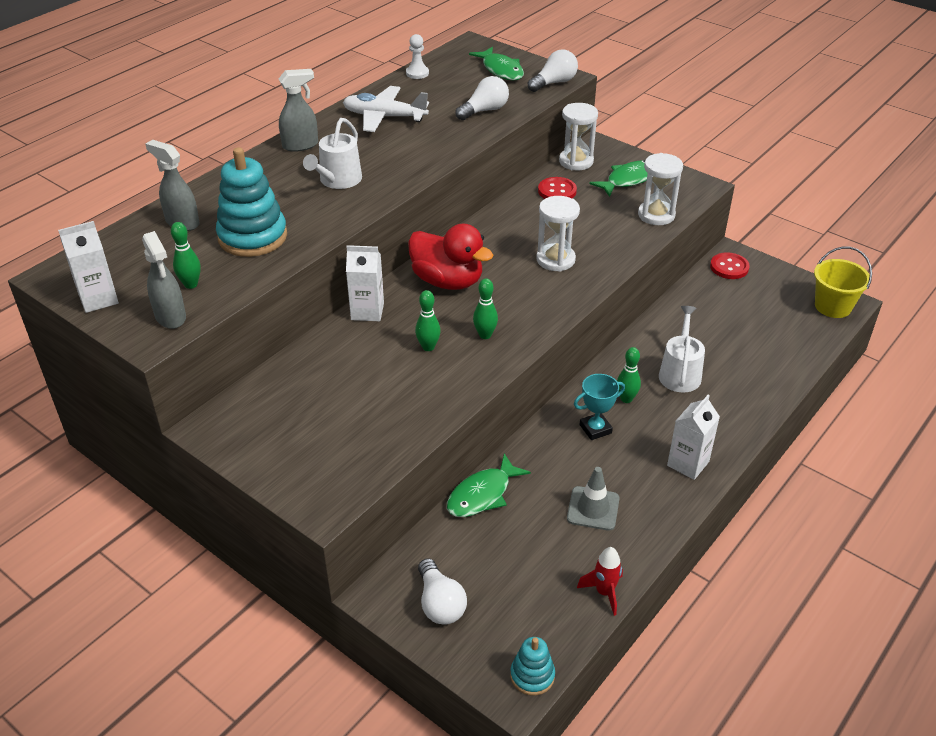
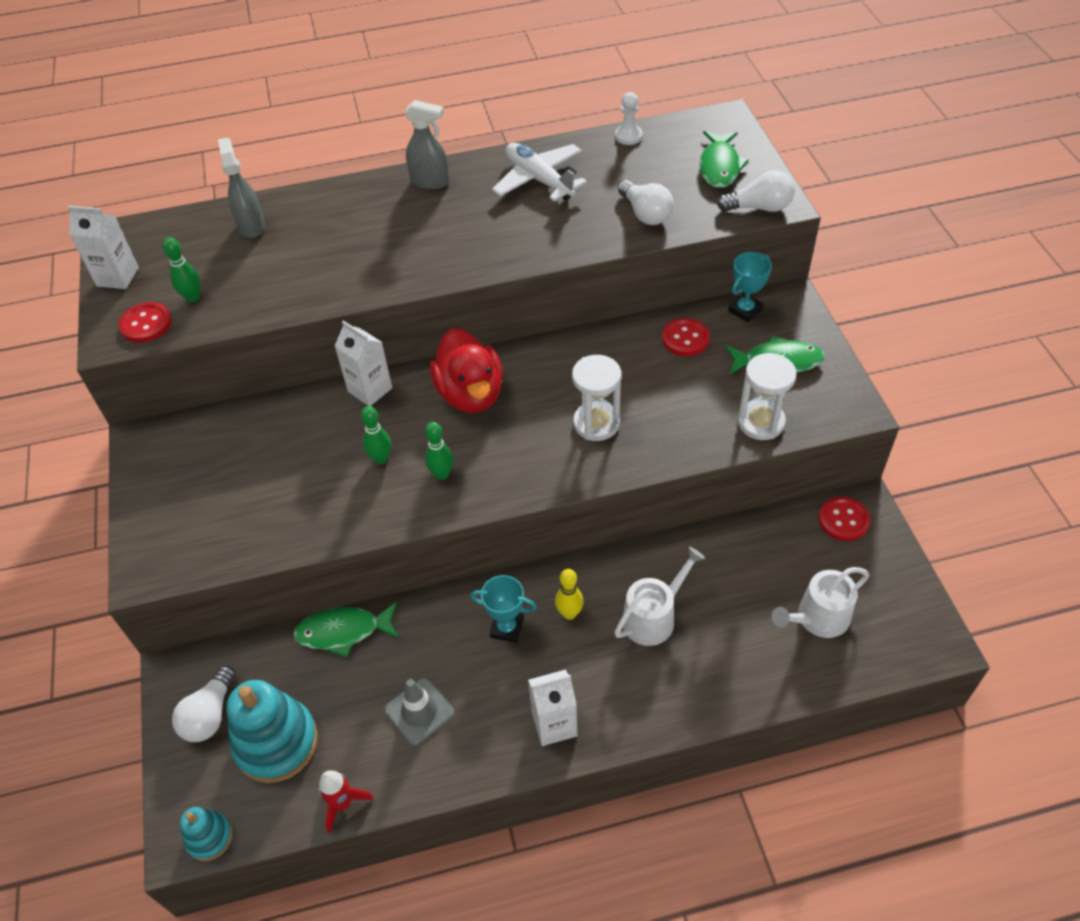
camera: 40 degrees right, 10 degrees up
(170, 317) = (146, 324): grey spray bottle -> red button
(252, 237) = (287, 270): turquoise stacking toy -> turquoise stacking toy (276, 742)
(338, 180) = (419, 239): white watering can -> white watering can (818, 618)
(484, 110) = (645, 214): white light bulb -> white light bulb turned 60 degrees clockwise
(576, 161) = (745, 310): white hourglass -> turquoise trophy
(626, 399) = (569, 613): green bowling pin -> yellow bowling pin
(833, 306) = (916, 638): yellow bucket -> none

